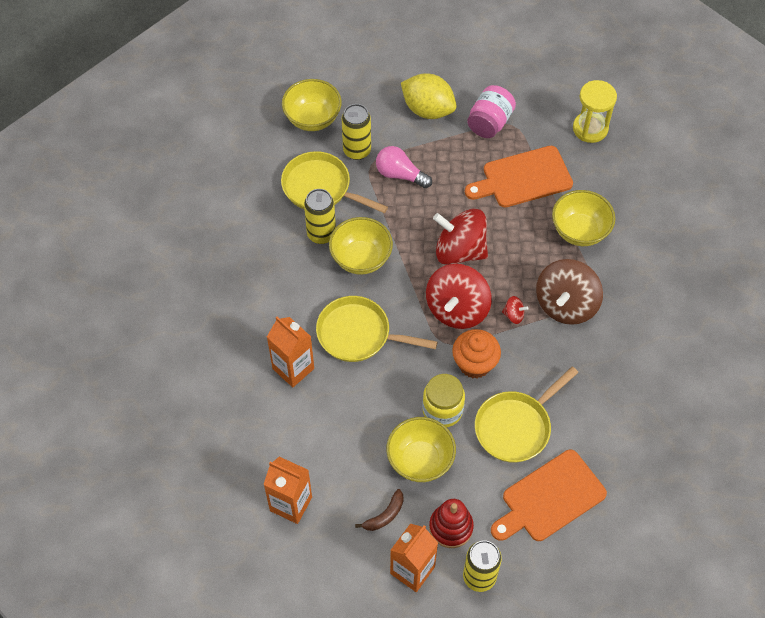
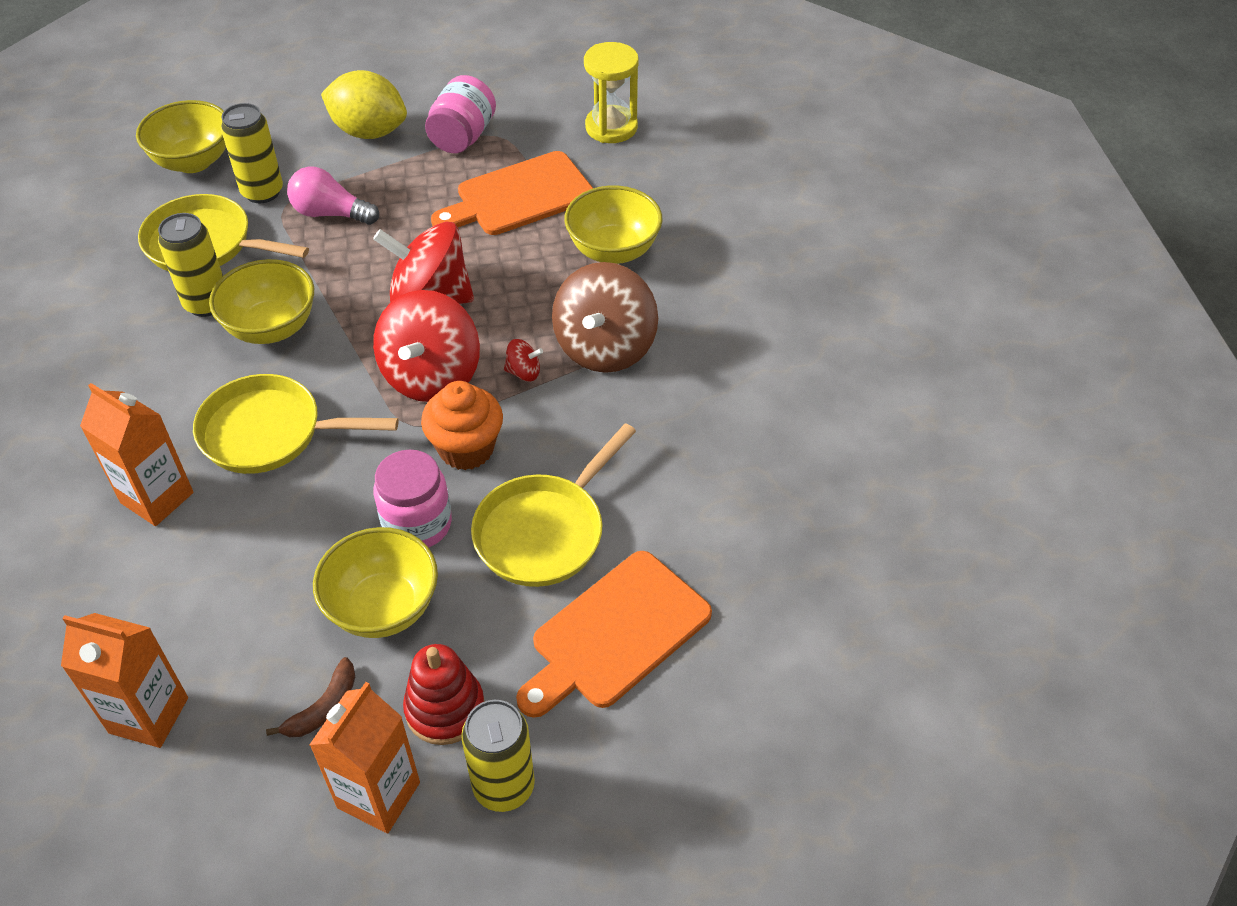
camera: 10 degrees left, 10 degrees down
(442, 410) = (417, 524): yellow jar -> pink jar

